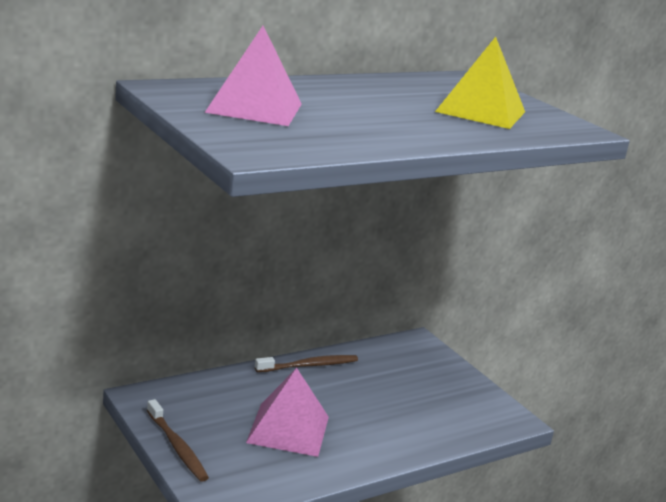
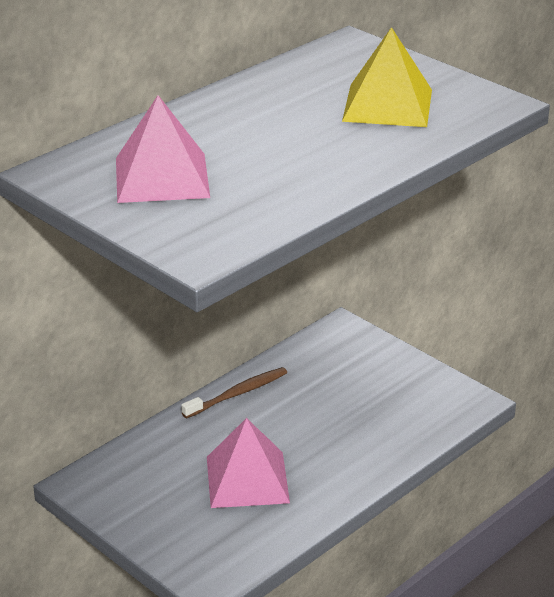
camera: 10 degrees left, 10 degrees up
(177, 447) = (143, 533): brown toothbrush -> none

